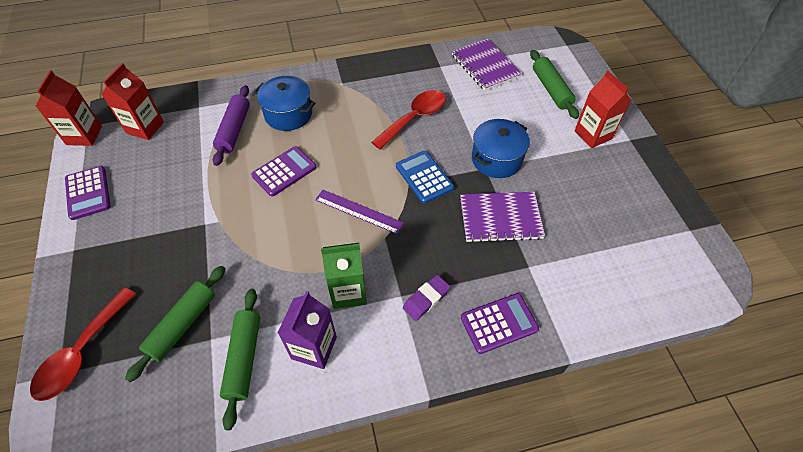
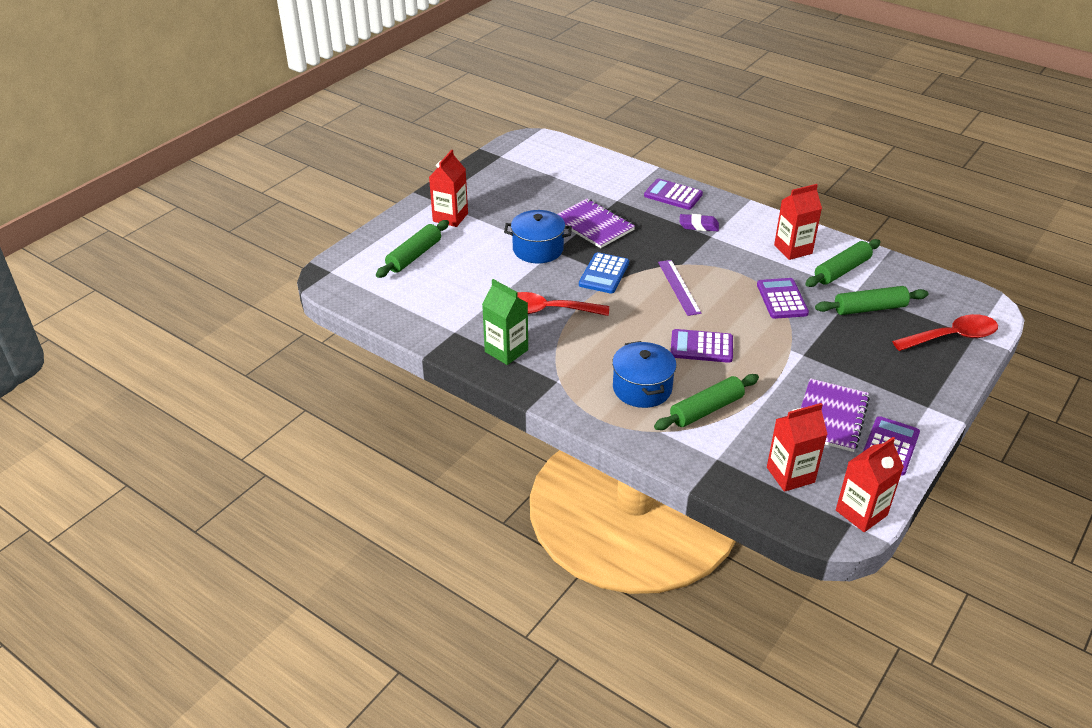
camera: 130 degrees left, 15 degrees down
(234, 130) = (706, 410): purple rolling pin -> green rolling pin
(268, 269) = (782, 299): none -> purple calculator
(314, 348) = (793, 249): purple carton -> red carton
(348, 292) = (741, 257): green carton -> green carton (506, 351)
(485, 66) = (422, 304): purple notebook -> purple notebook (830, 417)

